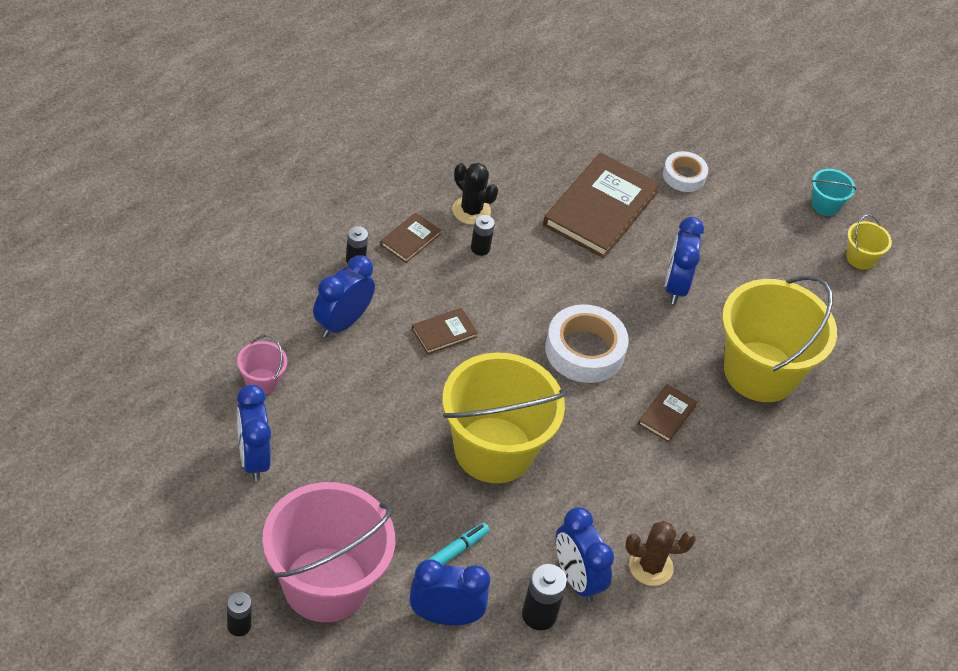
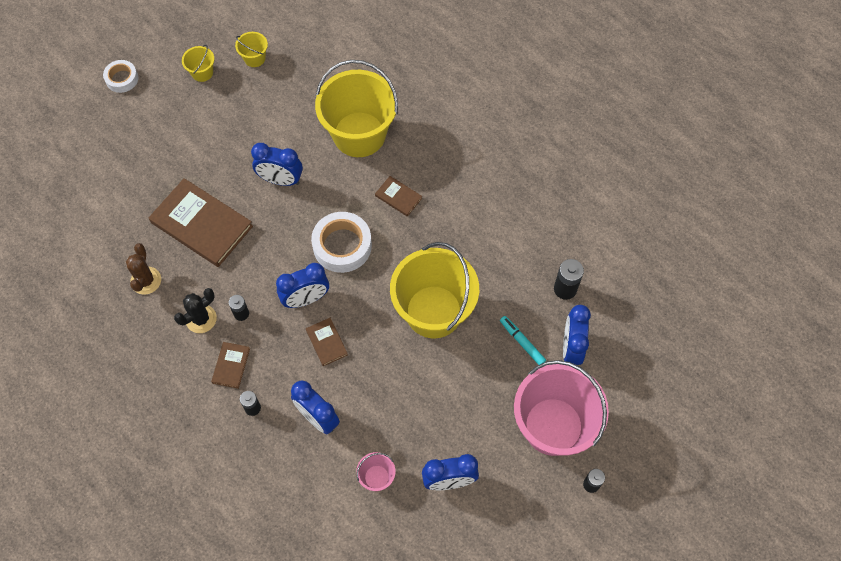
camera: 80 degrees left, 15 degrees up
(410, 239) = (231, 365): brown book -> brown book turned 60 degrees clockwise
(576, 579) = (536, 264): blue clock -> blue clock (306, 299)
(650, 566) = (522, 218): brown cactus -> brown cactus (146, 280)
(684, 176) = (169, 163): white tape -> white tape (122, 79)
(825, 205) = (202, 72): turquoise bucket -> yellow bucket

